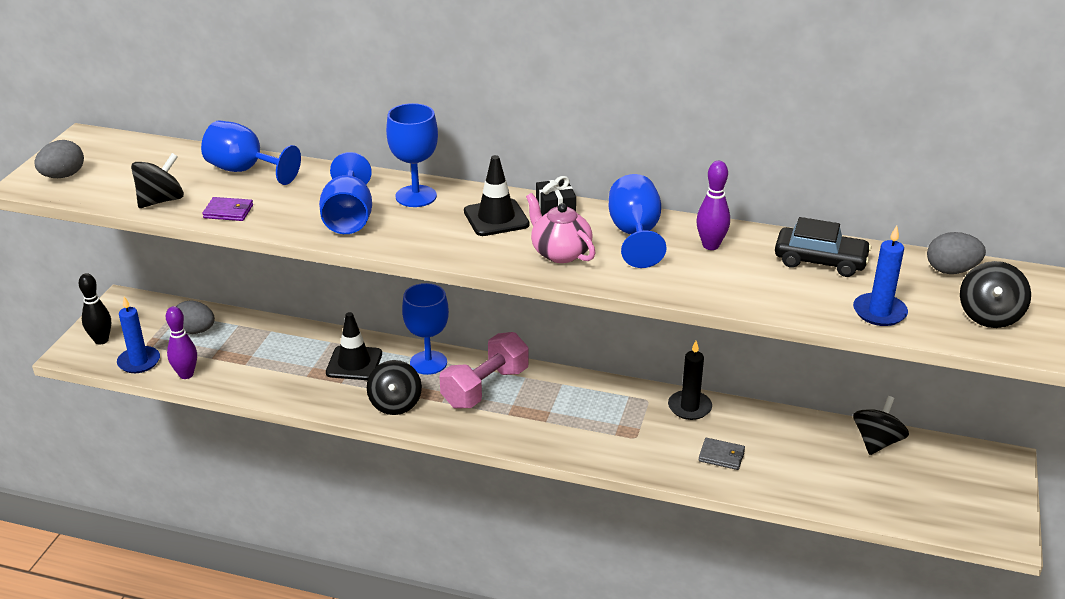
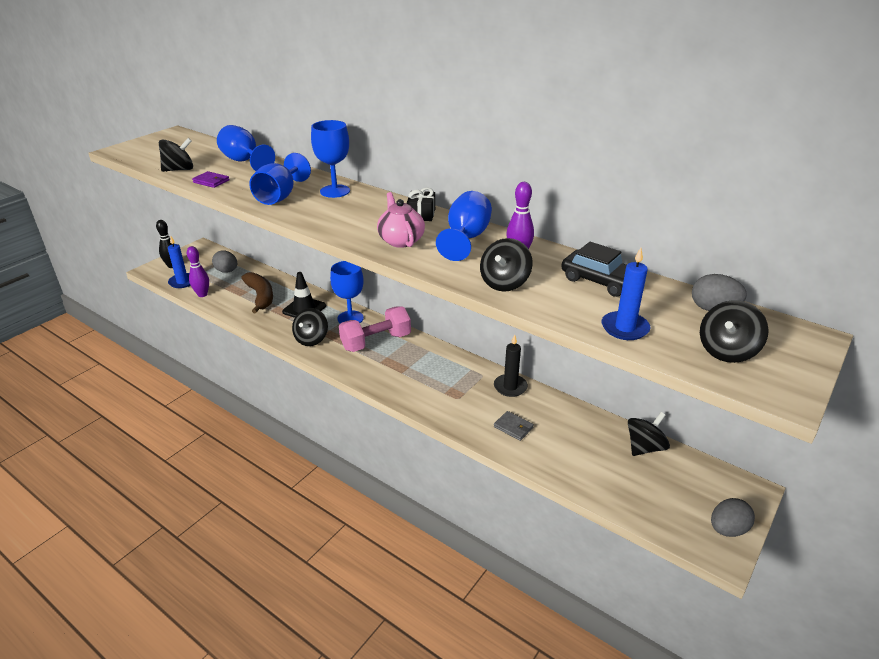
camera: 20 degrees right, 0 degrees up
(63, 176) = (140, 149): grey egg -> grey egg (727, 529)
(277, 359) = (260, 296): none -> brown banana
(496, 218) = (376, 212): black traffic cone -> none
(721, 285) = (504, 283): none -> black spinning top

